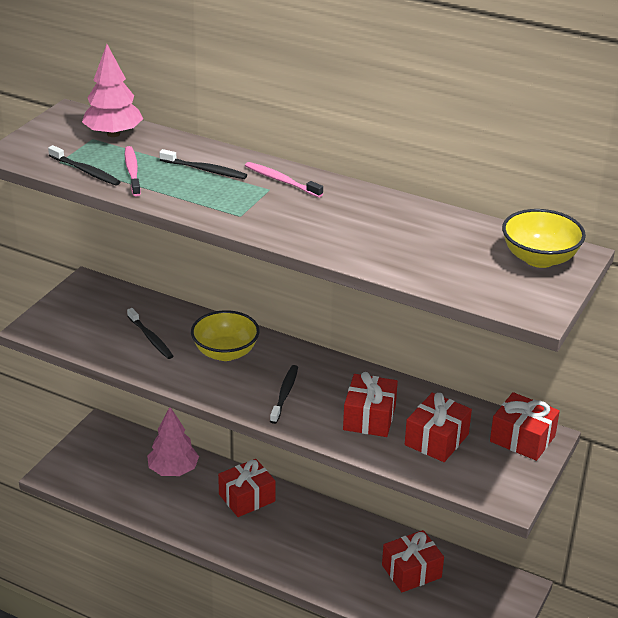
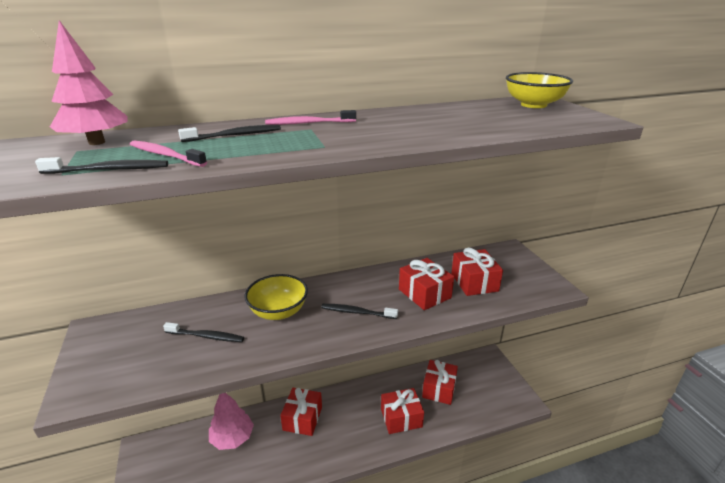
camera: 45 degrees left, 5 degrees down
(285, 394) = (357, 312): black toothbrush -> black toothbrush turned 45 degrees counterclockwise
(522, 438) = (504, 256): red gift -> red gift (401, 418)

